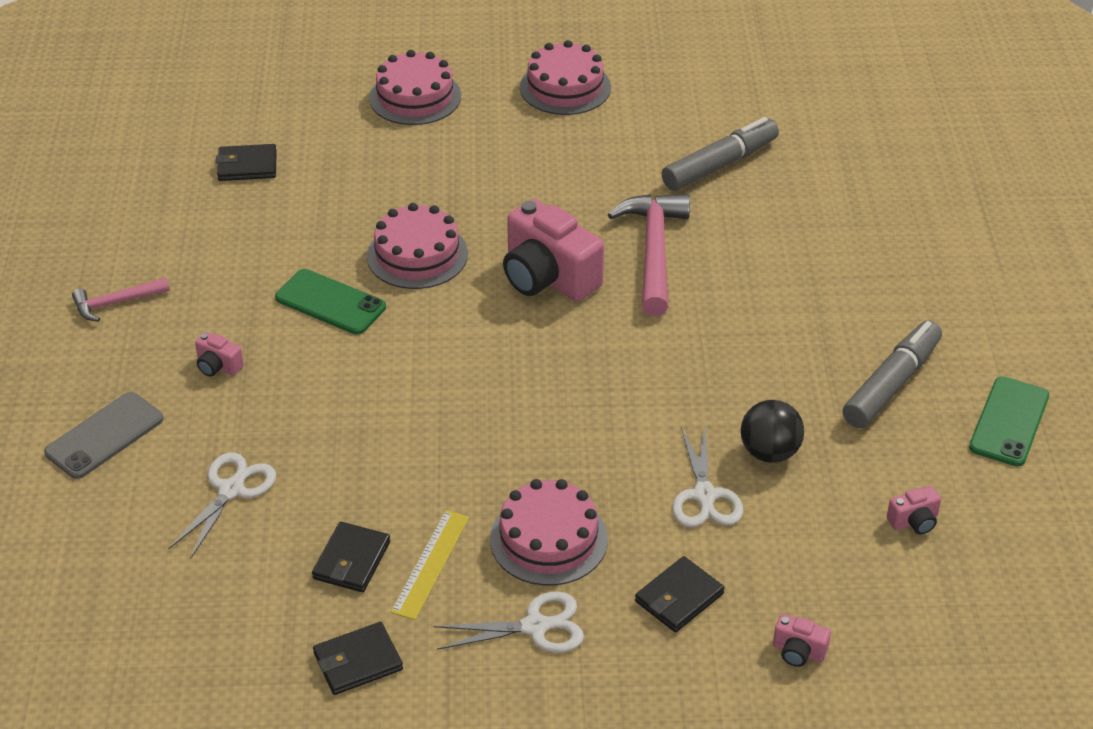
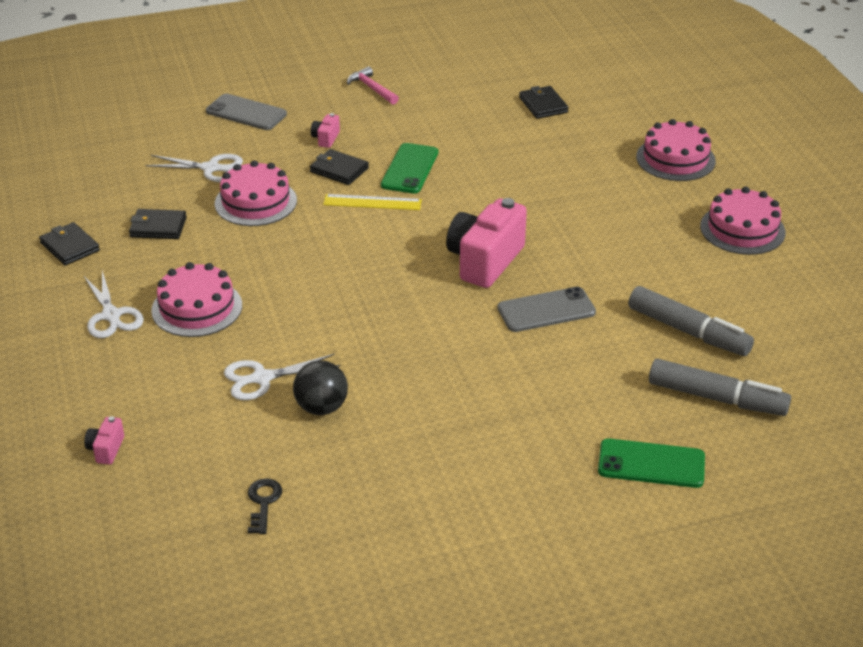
camera: 75 degrees right, 5 degrees down
(417, 255) = (481, 195): pink cake -> pink cake (255, 202)
(430, 564) = (161, 260): yellow ruler -> yellow ruler (372, 202)
(654, 251) = (546, 310): pink hammer -> grey phone
(679, 597) = (151, 380): black wallet -> black wallet (339, 170)
(891, 384) = (433, 473): grey marker -> grey marker (717, 398)
(914, 521) = (263, 503): pink camera -> black key
(1009, 422) = (410, 557): green phone -> green phone (651, 464)

